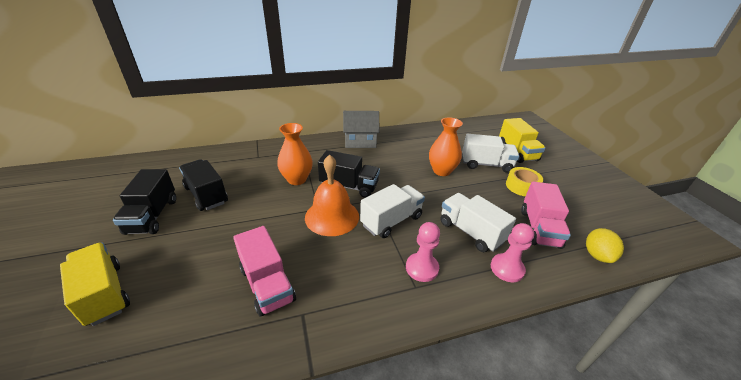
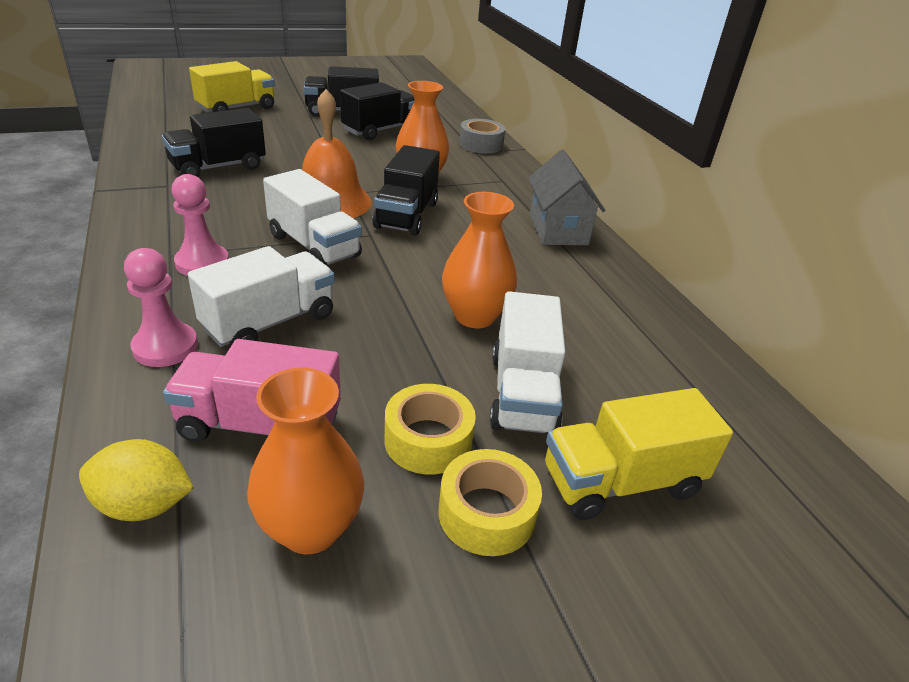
camera: 85 degrees right, 0 degrees up
(246, 154) = (481, 144): none -> grey tape
(267, 284) = (218, 167): pink truck -> black truck
(545, 177) = (486, 513): none -> yellow tape
(576, 212) = (310, 528): none -> orange vase

